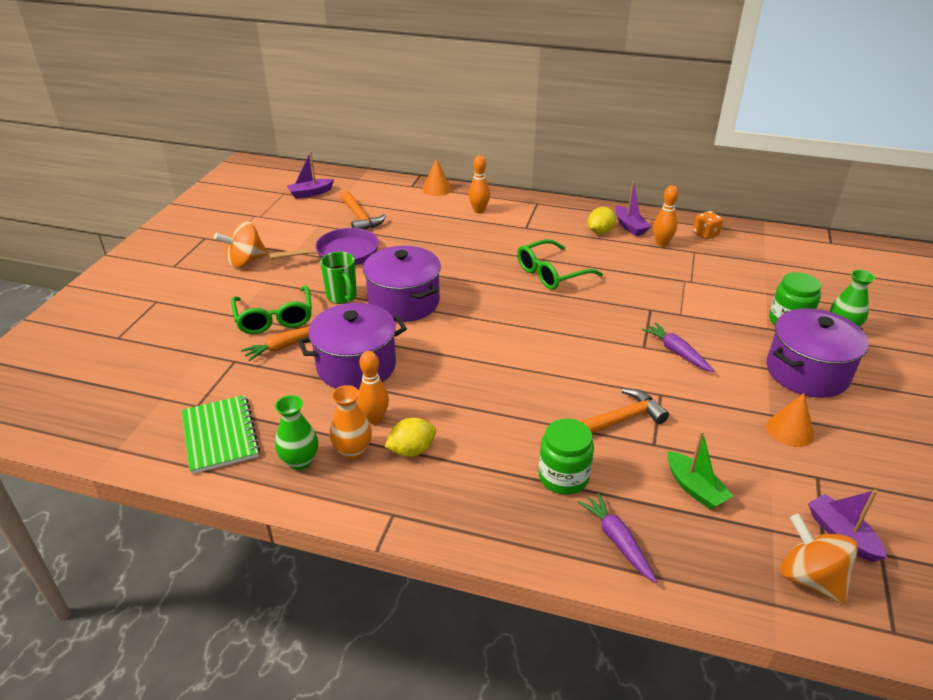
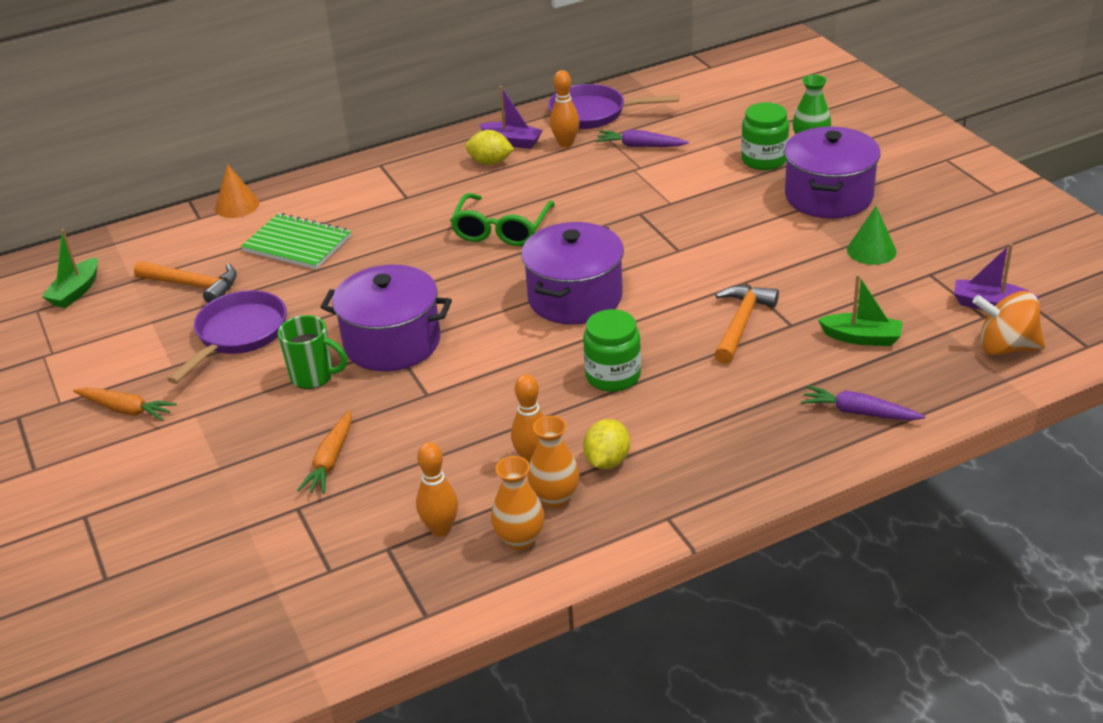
camera: 40 degrees left, 0 degrees up
(220, 435) = (402, 576): green notebook -> green notebook (297, 244)
(245, 261) = (126, 410): orange spinning top -> orange carrot
(274, 318) = (271, 443): green glasses -> none
(300, 461) = (520, 539): green vase -> orange vase
(310, 193) = (76, 291): purple boat -> green boat
(356, 366) = (440, 429): purple pot -> purple pot (575, 298)
(479, 211) = (327, 205): orange bowling pin -> orange bowling pin (441, 529)
(563, 477) = (759, 395): green jar -> green jar (613, 376)
(600, 232) = (490, 162): yellow lemon -> yellow lemon turned 75 degrees counterclockwise
(676, 352) = (711, 239): purple carrot -> purple carrot (640, 146)
(705, 234) = (594, 114): orange dice -> purple pan
(790, 430) = (871, 250): orange cone -> green cone

